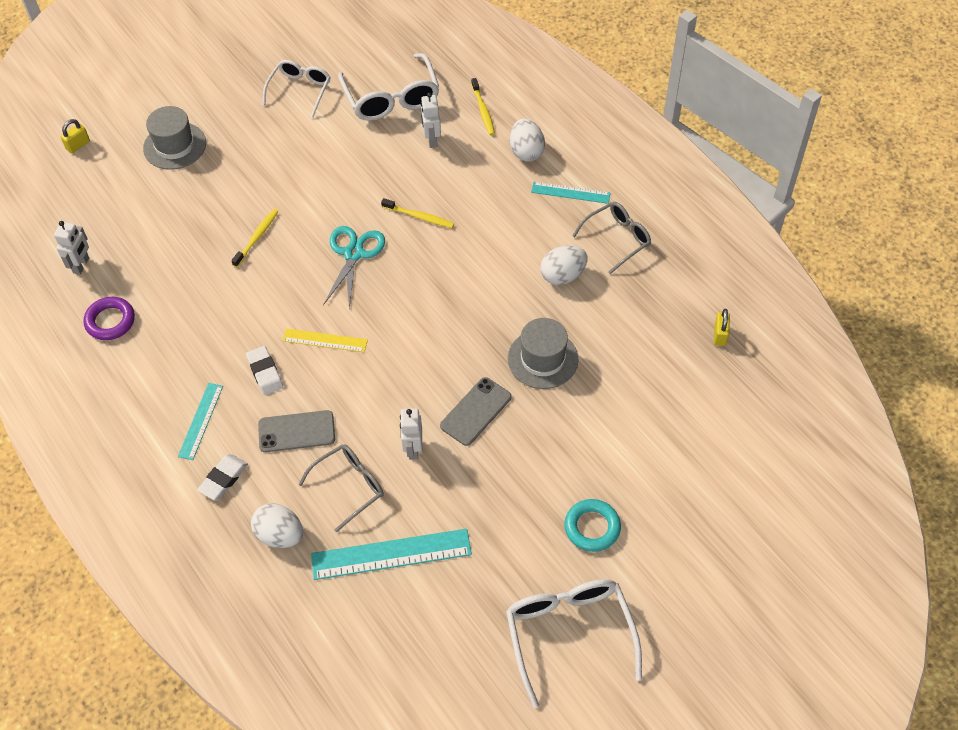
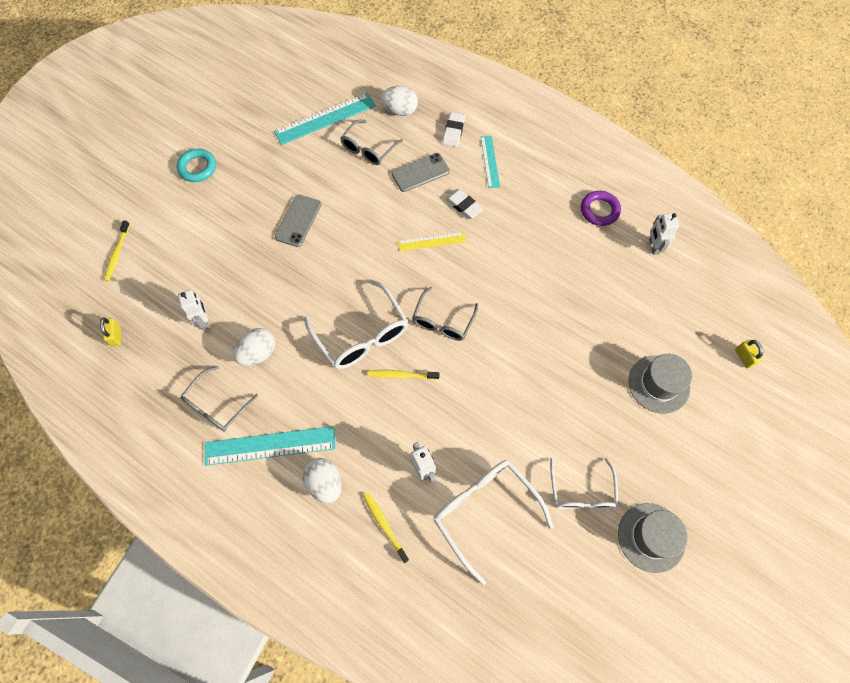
camera: 160 degrees right, 10 degrees up
(78, 145) = (744, 357): yellow padlock -> yellow padlock turned 45 degrees counterclockwise
(256, 238) = (531, 312): yellow toothbrush -> yellow toothbrush (117, 253)
(353, 254) = (443, 321): turquoise scissors -> grey glasses
(413, 449) = (334, 183): white robot -> white robot (204, 320)
(542, 359) = (258, 274): grey hat -> grey hat (651, 537)
(569, 633) = (201, 107): white glasses -> white glasses (362, 335)
(570, 193) = (270, 445): turquoise ruler -> turquoise ruler, size x1.69

